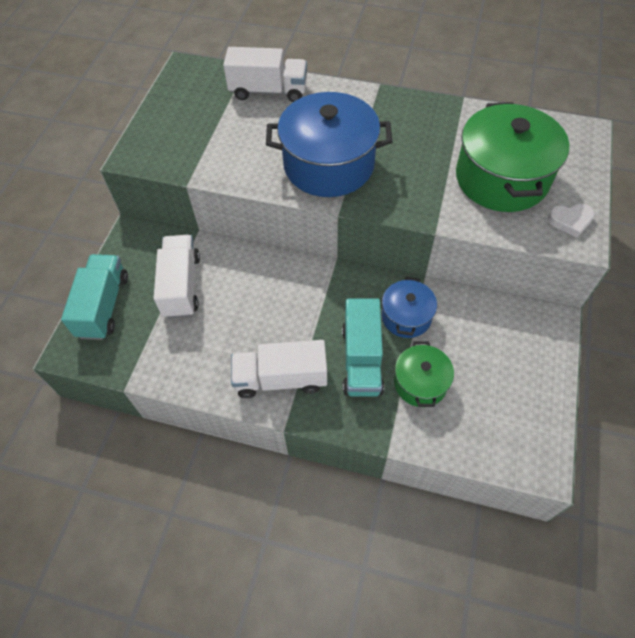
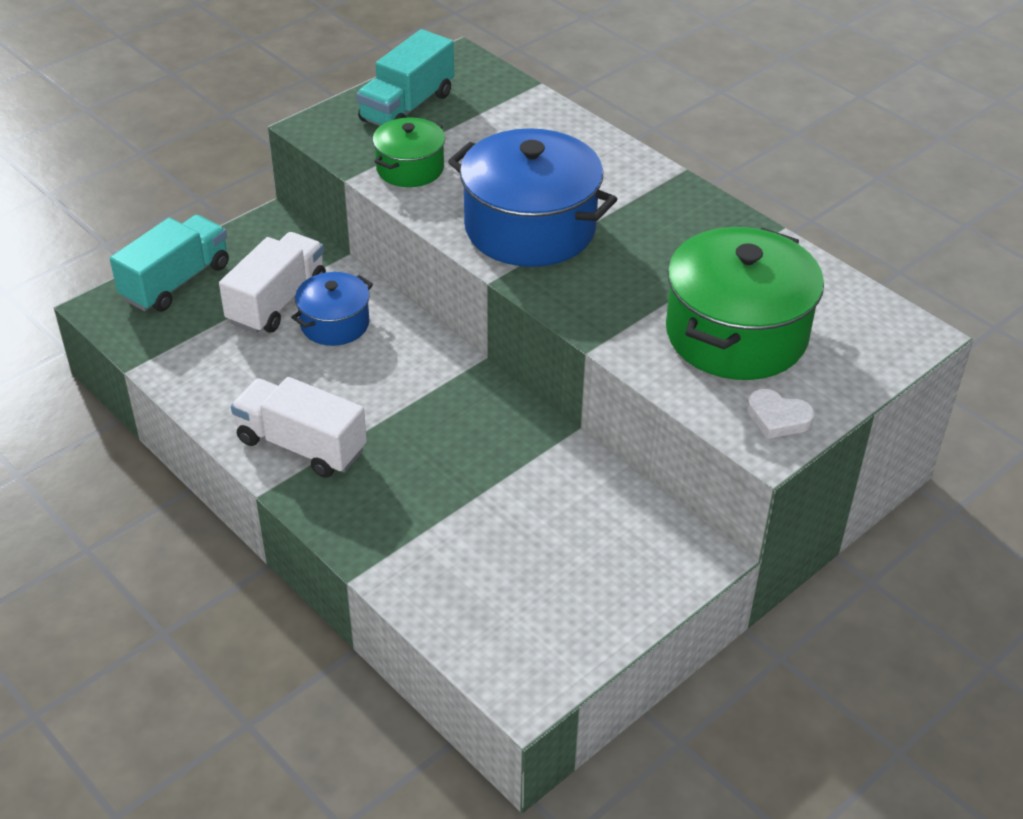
camera: 30 degrees right, 15 degrees down
(268, 91) = (536, 122): white truck -> none
(362, 359) = (413, 474): turquoise truck -> turquoise truck (407, 107)
(406, 317) = (511, 458): blue pot -> blue pot (335, 324)
(420, 383) = (460, 532): green pot -> green pot (410, 168)

